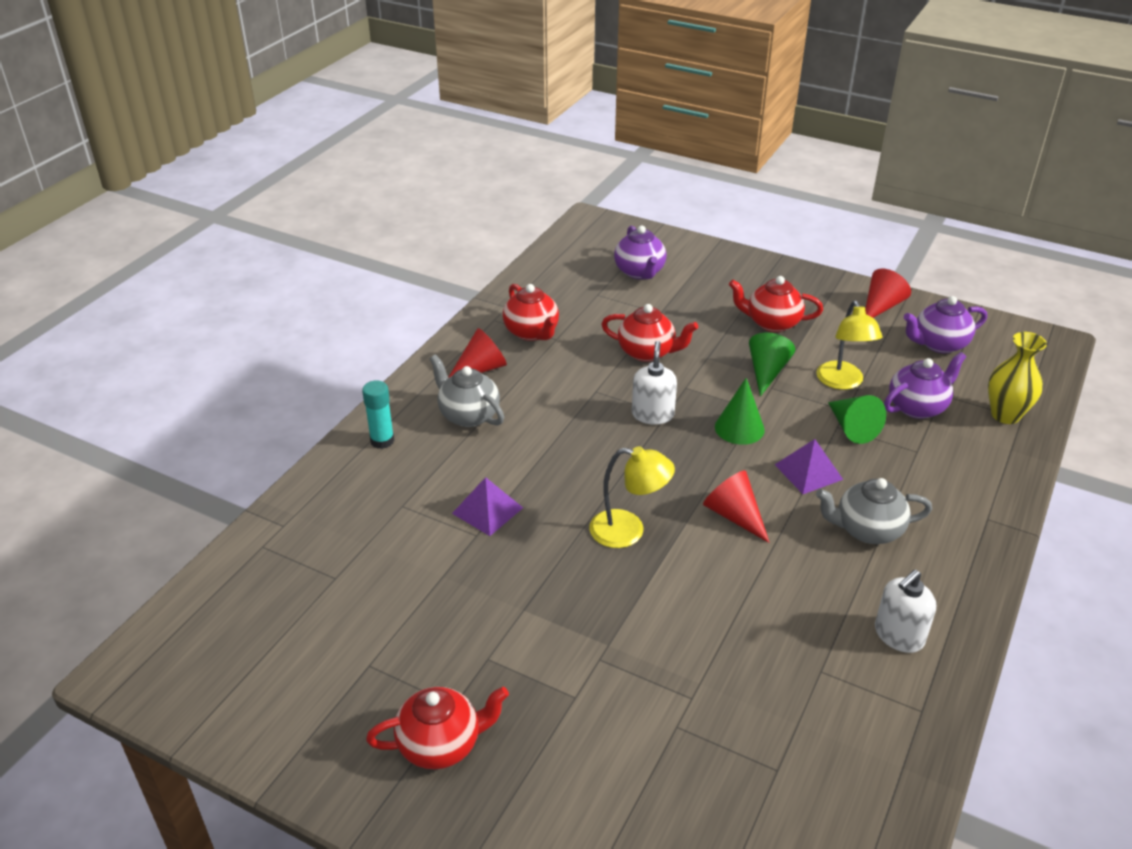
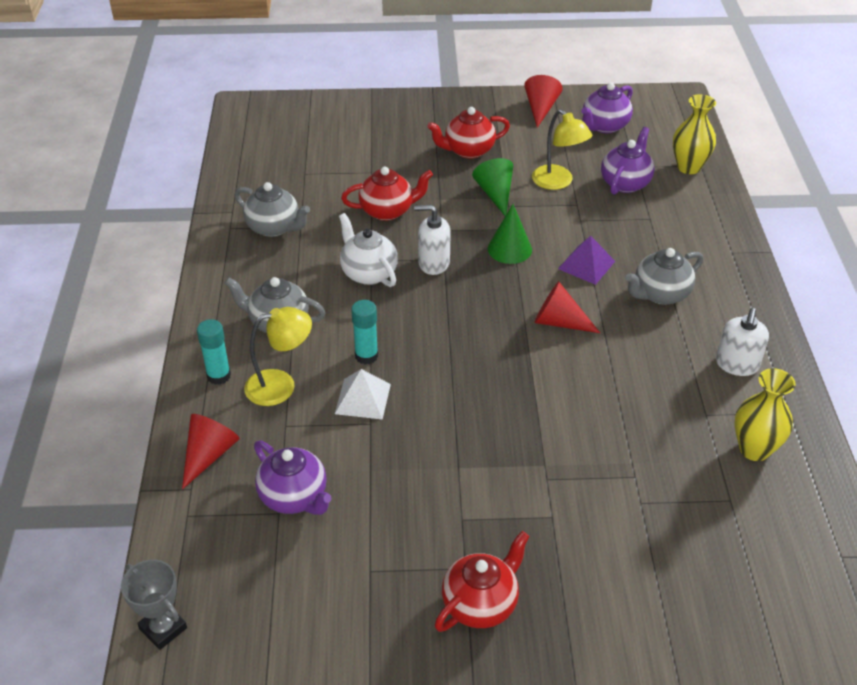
camera: 30 degrees left, 5 degrees up
(168, 630) = (163, 628): none -> grey trophy
(480, 369) = (254, 277): red cone -> red cone (209, 455)
(487, 510) = (363, 398): purple pyramid -> white pyramid
(521, 474) = (366, 356): none -> turquoise glue stick
(532, 332) = (274, 227): red teapot -> grey teapot
(584, 401) = (368, 273): none -> white teapot
(628, 531) = (490, 368): yellow lamp -> yellow lamp (281, 385)
(639, 272) = (325, 141): purple teapot -> purple teapot (294, 497)
(652, 414) = (433, 263): white soap dispenser -> white soap dispenser turned 60 degrees counterclockwise
(848, 730) = (754, 449): none -> yellow vase
(852, 428) = (591, 217): green cone -> none

